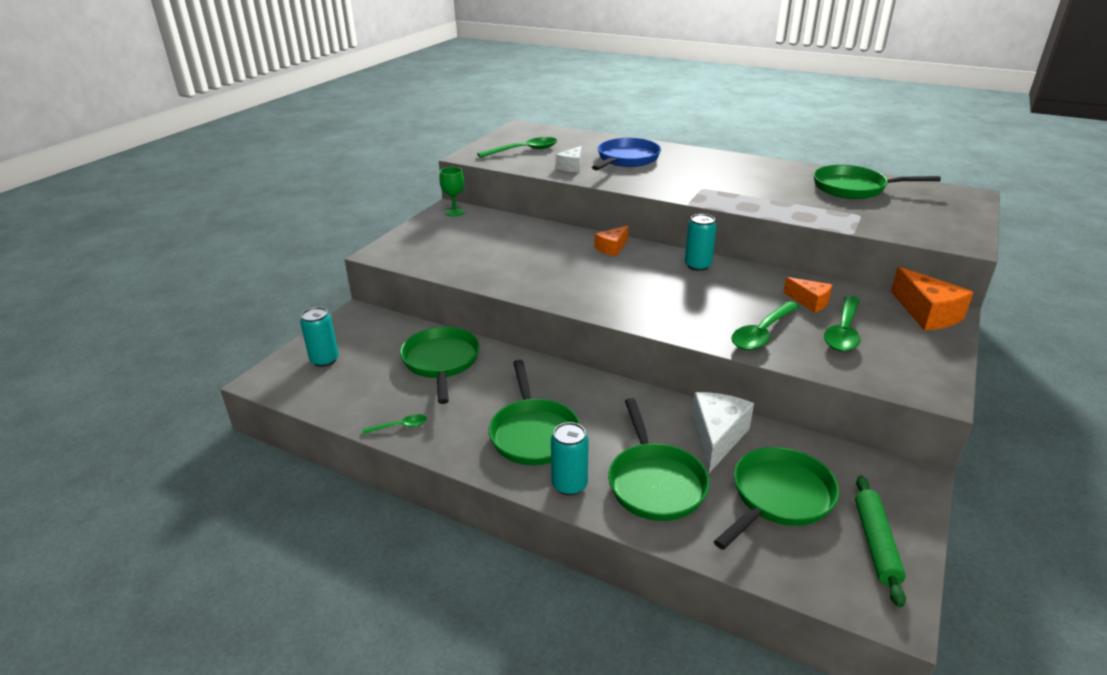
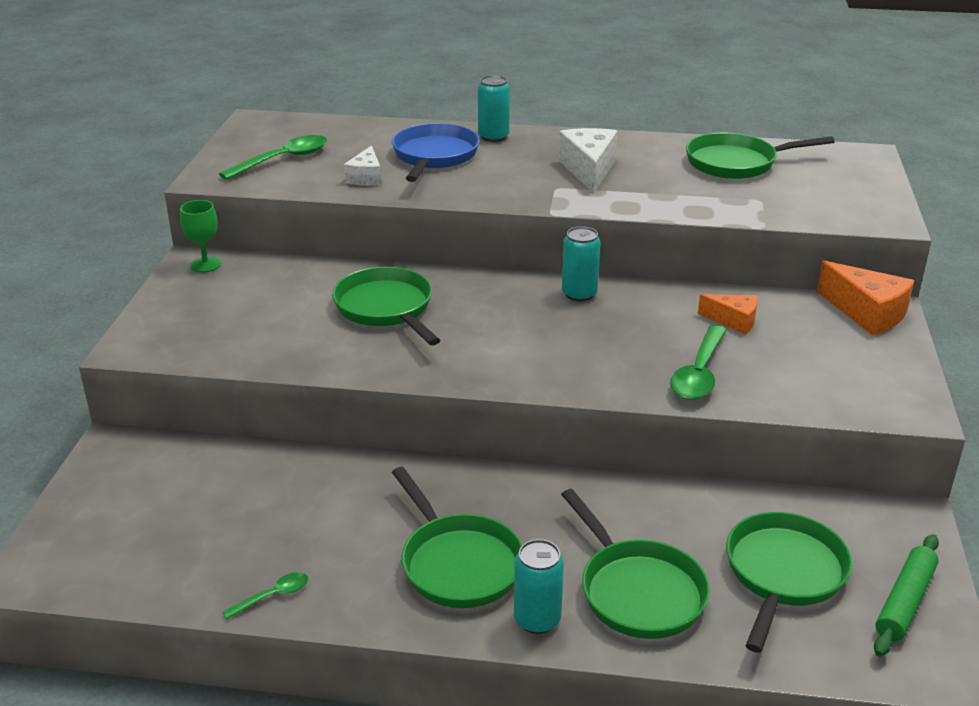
camera: 20 degrees left, 0 degrees up
(324, 360) = (105, 524): turquoise can -> turquoise can (493, 137)
(441, 362) = (281, 491): green pan -> green pan (386, 308)
(612, 248) = (457, 286): orange cheese -> none
(717, 437) = (682, 516): white cheese -> white cheese (589, 170)
(843, 332) = (788, 354): green spoon -> none
(875, 543) = (904, 602): green rolling pin -> green rolling pin turned 45 degrees clockwise

